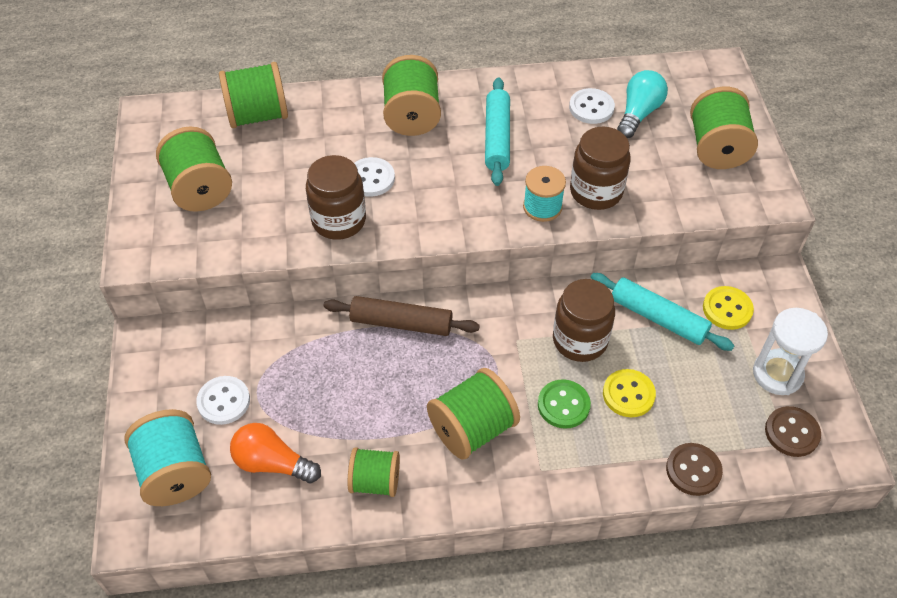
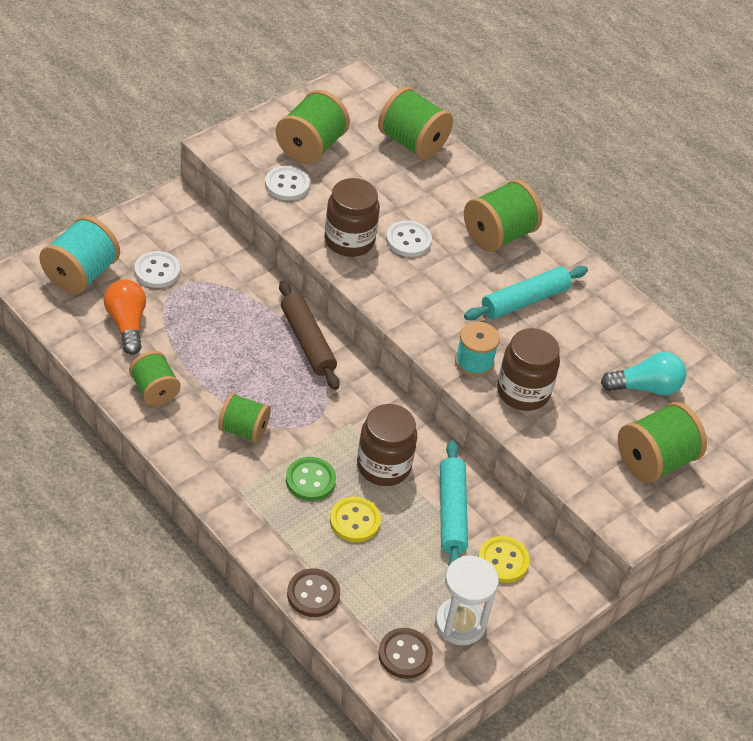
camera: 50 degrees right, 5 degrees down
(472, 429) = (243, 430): green spool -> green spool, size x0.66
(591, 108) = (620, 351): white button -> white button (287, 185)

